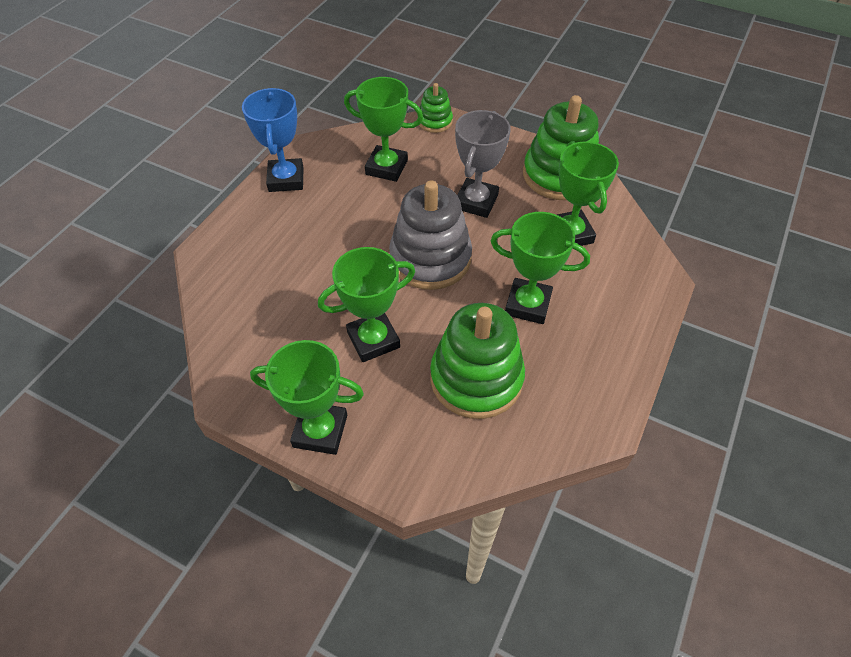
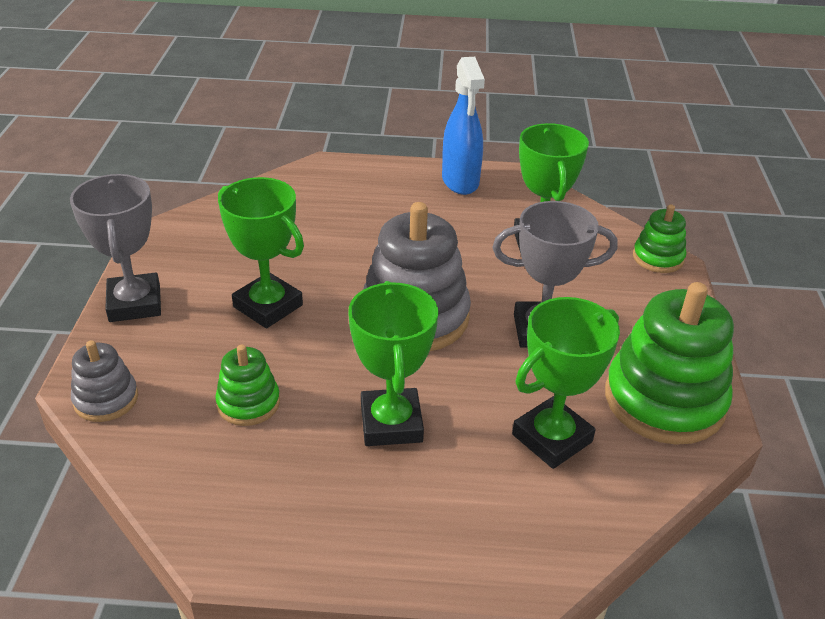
camera: 65 degrees right, 15 degrees down
(286, 179) = (460, 181): blue trophy -> blue spray bottle
(320, 431) = (135, 303): green trophy -> grey trophy
(432, 471) = (106, 399): none -> grey stacking toy
(476, 378) = (248, 403): green stacking toy -> green stacking toy, size x0.51

